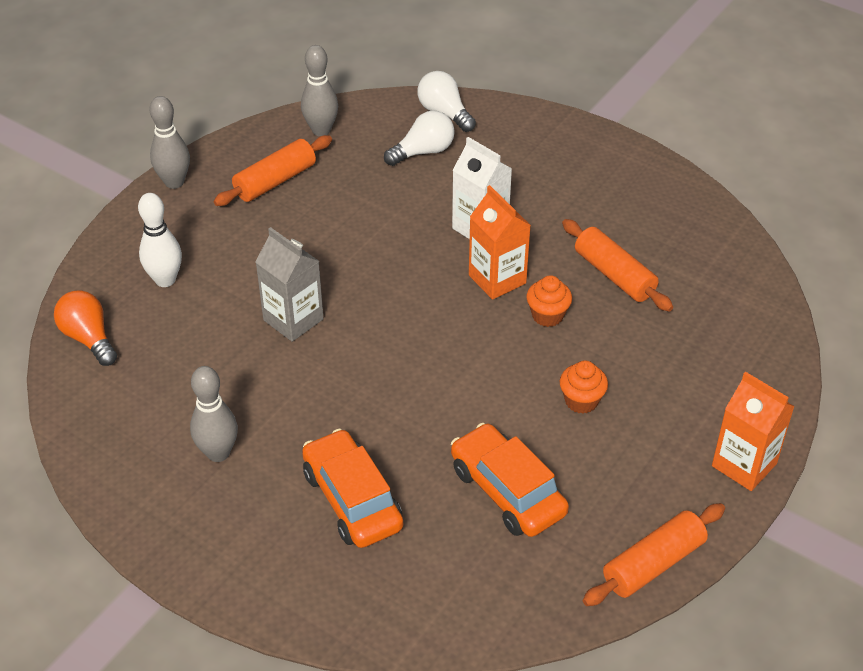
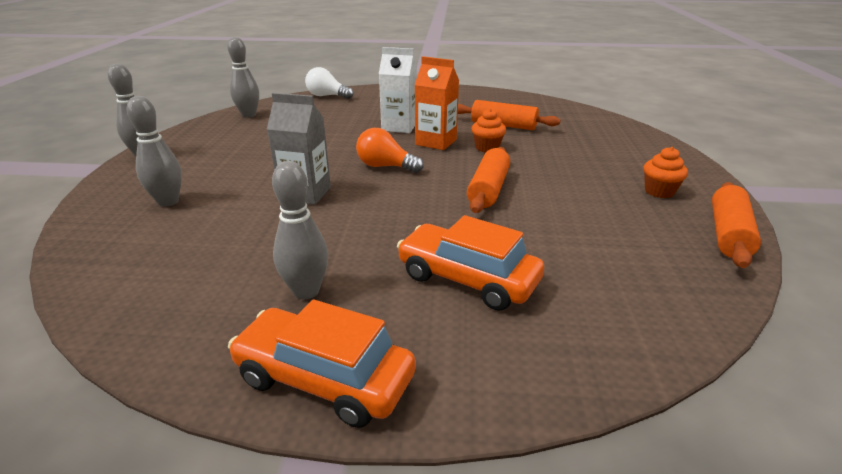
camera: 30 degrees left, 15 degrees down
(89, 338) = (104, 255): orange light bulb -> orange light bulb (385, 166)
(165, 280) = (168, 202): white bowling pin -> grey bowling pin
(275, 181) = (231, 139): orange rolling pin -> orange rolling pin (488, 189)
(423, 152) = (329, 110): white light bulb -> none
(507, 491) = (578, 231): orange car -> orange car (324, 379)
(581, 401) = (560, 175): orange cupcake -> orange cupcake (659, 191)
(744, 465) = (692, 173): orange carton -> none

